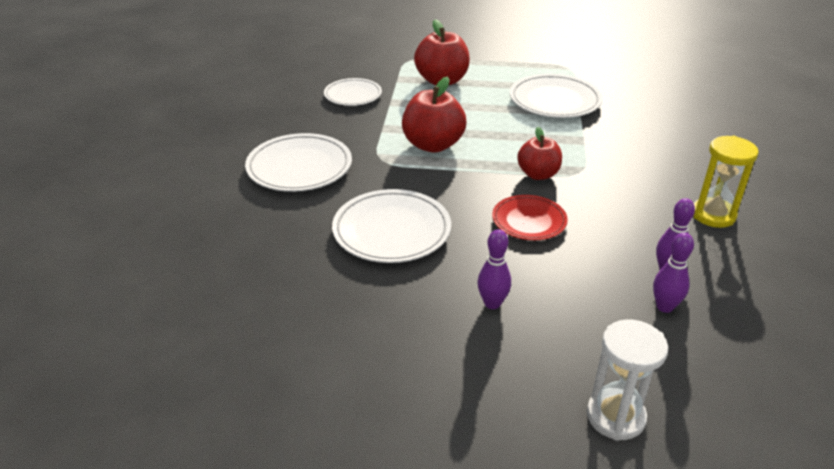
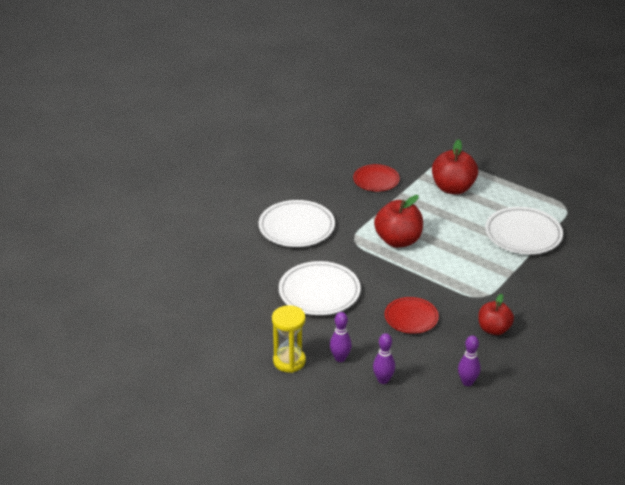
camera: 30 degrees right, 0 degrees up
(353, 95) = (376, 180): white plate -> red plate
(538, 174) = (450, 288): red apple -> red apple (494, 329)
(615, 416) = (350, 441): white hourglass -> none
(664, 307) = (441, 401): purple bowling pin -> purple bowling pin (383, 380)
(713, 215) = (542, 361): yellow hourglass -> yellow hourglass (289, 361)

